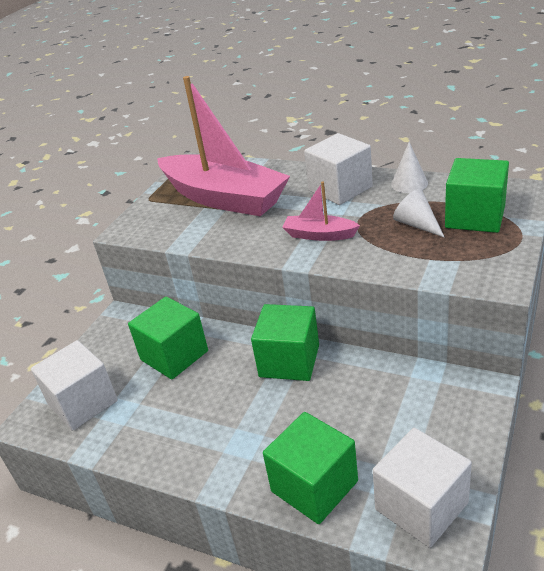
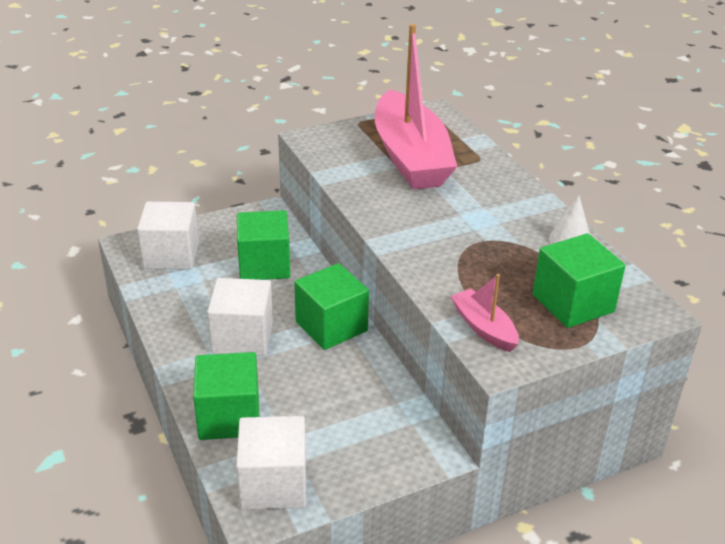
camera: 35 degrees right, 0 degrees up
(319, 235) = (430, 233): pink boat -> pink boat (484, 328)
(340, 189) = (507, 207): white cube -> white cube (242, 337)
(417, 224) = (516, 277): white cone -> none

